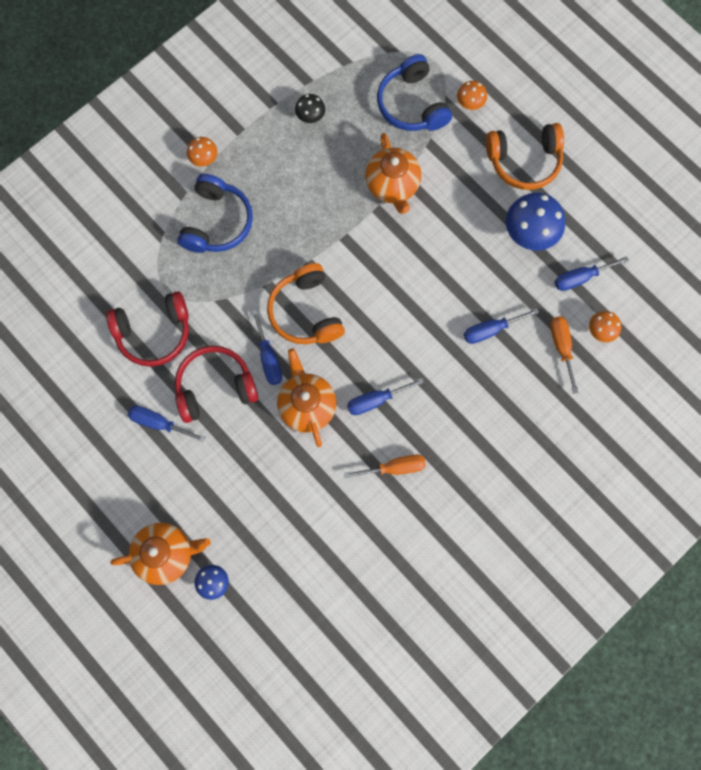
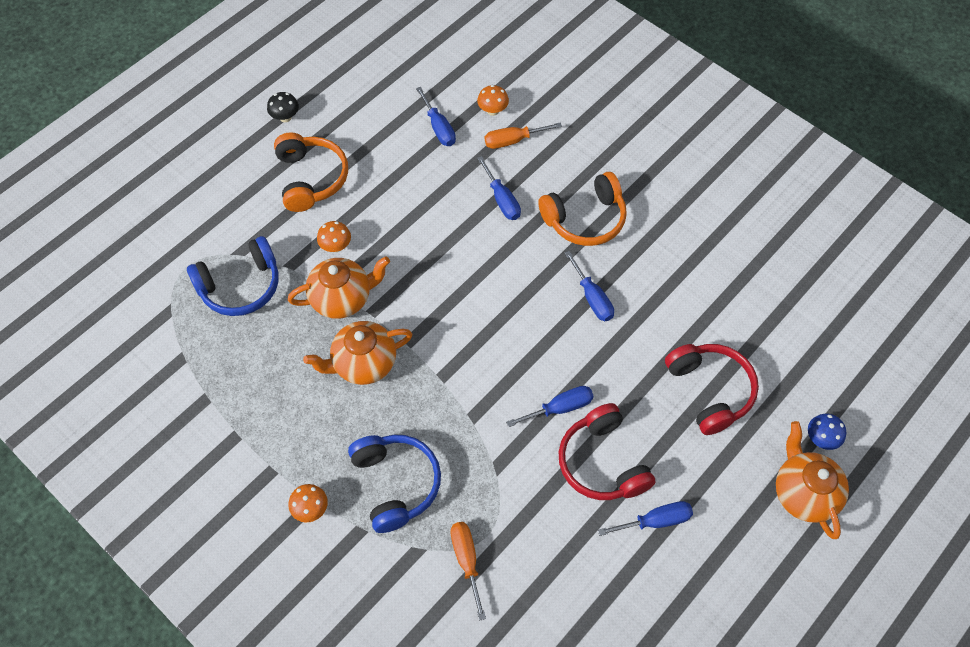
camera: 95 degrees left, 15 degrees down
(154, 333) = (545, 541): red headphones -> red headphones (710, 391)
(158, 423) = (655, 521): blue screwdriver -> blue screwdriver turned 120 degrees counterclockwise
(217, 222) = (396, 484): blue headphones -> blue headphones turned 60 degrees clockwise
(306, 312) = (500, 374): orange headphones -> orange headphones (585, 219)
(307, 405) = (608, 364): orange teapot -> orange teapot (363, 364)
(310, 116) = (254, 391): black mushroom -> black mushroom (285, 117)
(395, 468) = (661, 275): orange screwdriver -> orange screwdriver (467, 561)
(470, 103) = (241, 230): orange mushroom -> orange mushroom (336, 246)
(529, 233) = (393, 171): blue mushroom -> none

